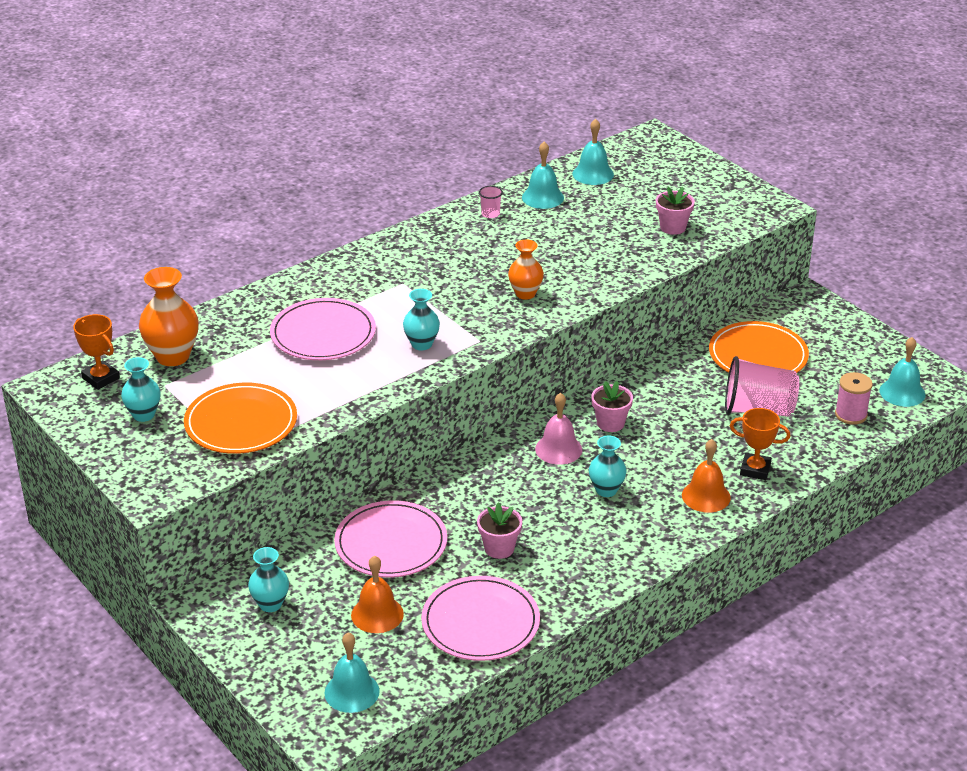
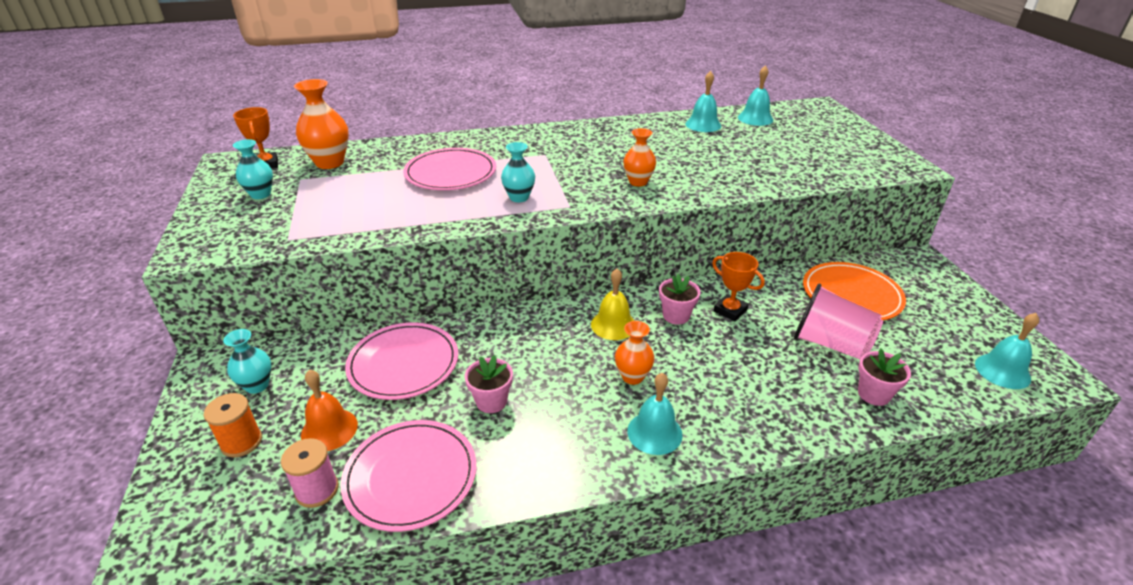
camera: 25 degrees right, 0 degrees up
(241, 423) = (319, 218): orange plate -> none
(309, 648) = (241, 442): none -> orange spool
(352, 692) = (227, 508): turquoise bell -> turquoise bell (654, 432)
(490, 214) = (653, 127): pink cup -> none
(558, 449) = (613, 325): pink bell -> yellow bell
(606, 490) = (632, 377): turquoise vase -> orange vase
(673, 227) = (804, 163): pink flower pot -> pink flower pot (873, 394)
(706, 496) = (731, 416): orange bell -> none
(755, 470) = (800, 404): orange trophy -> orange trophy (730, 311)
(851, 415) = (933, 377): pink spool -> pink spool (317, 490)

